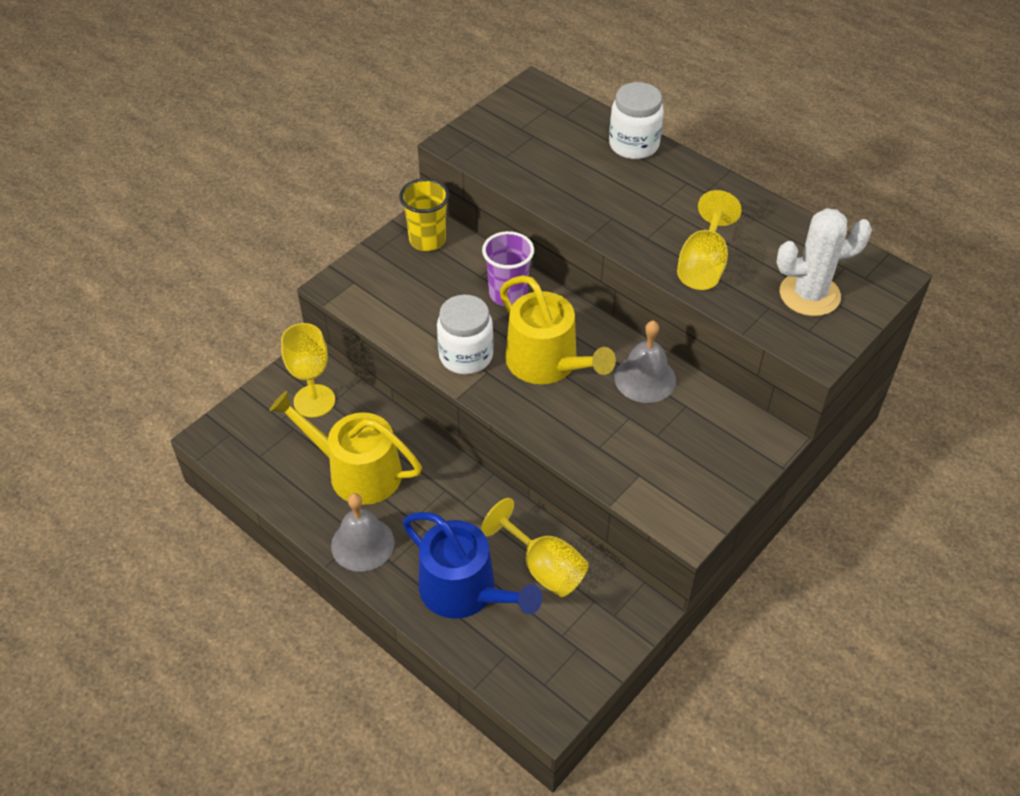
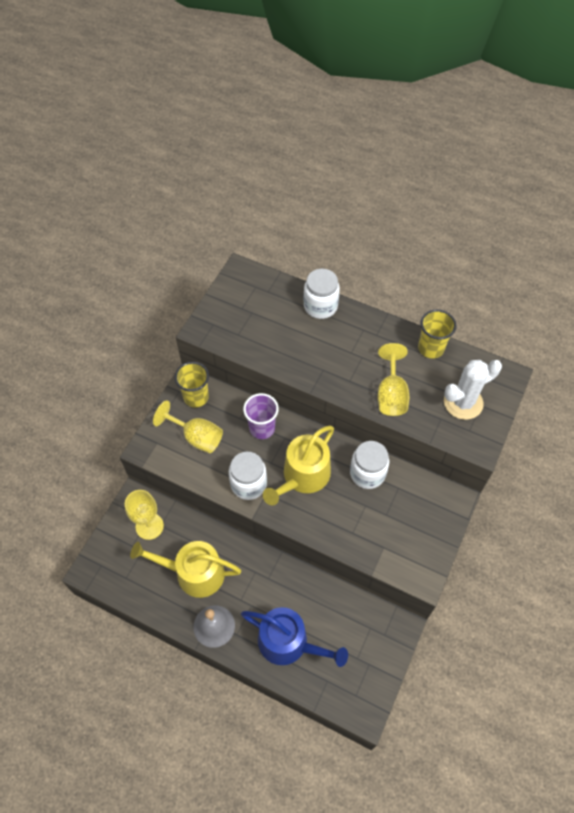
camera: 15 degrees left, 10 degrees up
(543, 567) = (332, 612): yellow goblet -> yellow goblet (196, 437)
(547, 363) = (303, 476): yellow watering can -> yellow watering can turned 90 degrees clockwise
(645, 378) = (367, 473): grey bell -> white jar
(781, 222) = (431, 348): none -> yellow cup

